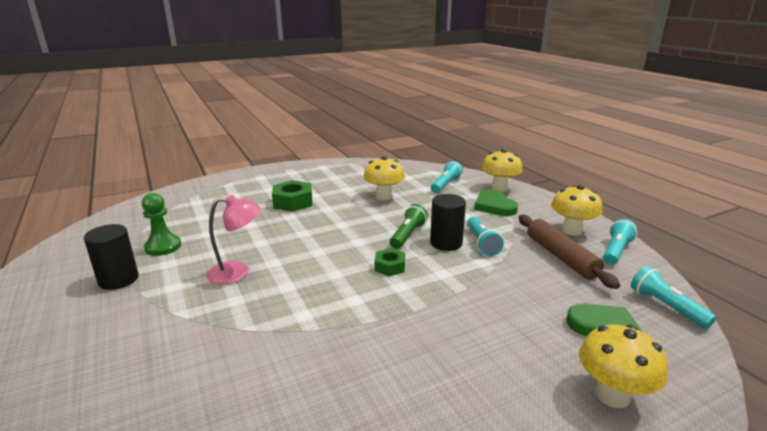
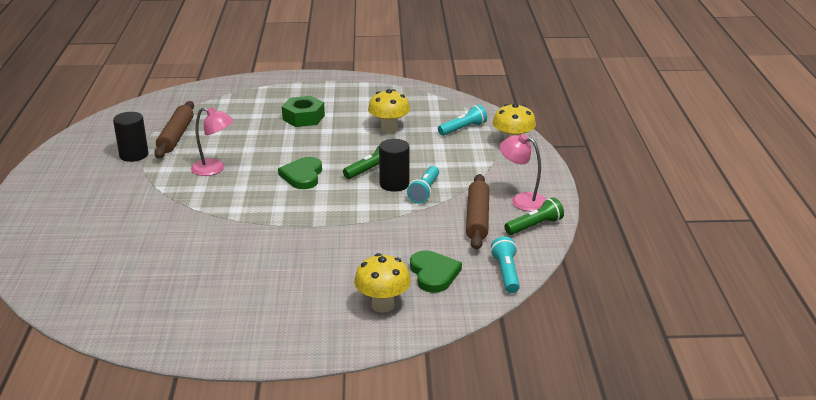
camera: 25 degrees right, 5 degrees up
(163, 247) = (176, 136): green pawn -> brown rolling pin
(390, 267) = (328, 192): green nut -> none
(494, 206) = (482, 161): green heart -> green heart (302, 176)
(571, 230) = (522, 200): yellow mushroom -> pink lamp
(616, 251) = (534, 226): turquoise flashlight -> green flashlight

